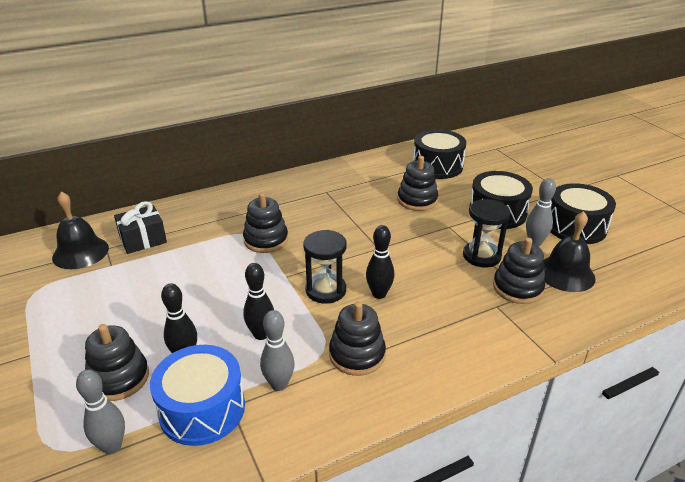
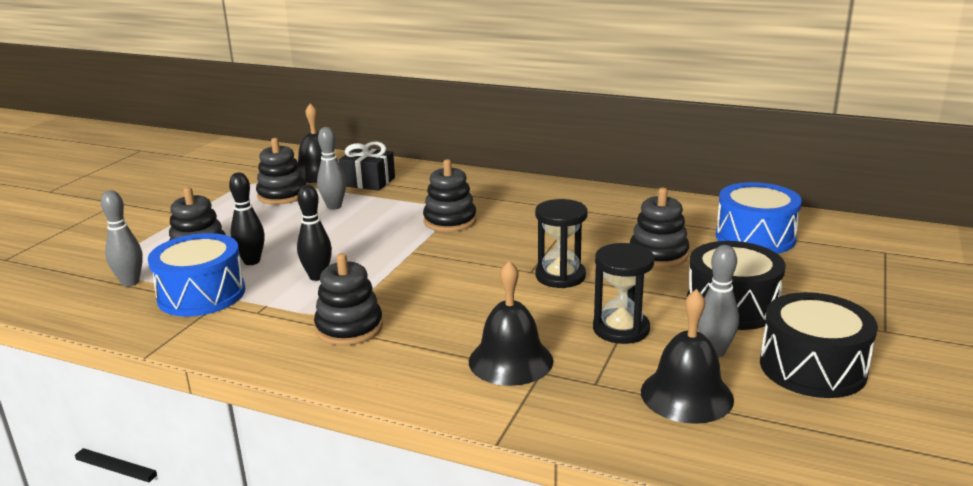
camera: 50 degrees right, 10 degrees down
(279, 384) = (265, 311): grey bowling pin -> grey bowling pin (334, 206)
(326, 290) = (420, 276): black hourglass -> black hourglass (560, 276)
(379, 294) = (455, 302): black bowling pin -> none
(437, 166) = (755, 237): black drum -> blue drum
(473, 310) = (510, 360): none -> black bell
(517, 288) = (597, 372): black stacking toy -> black stacking toy (282, 195)

